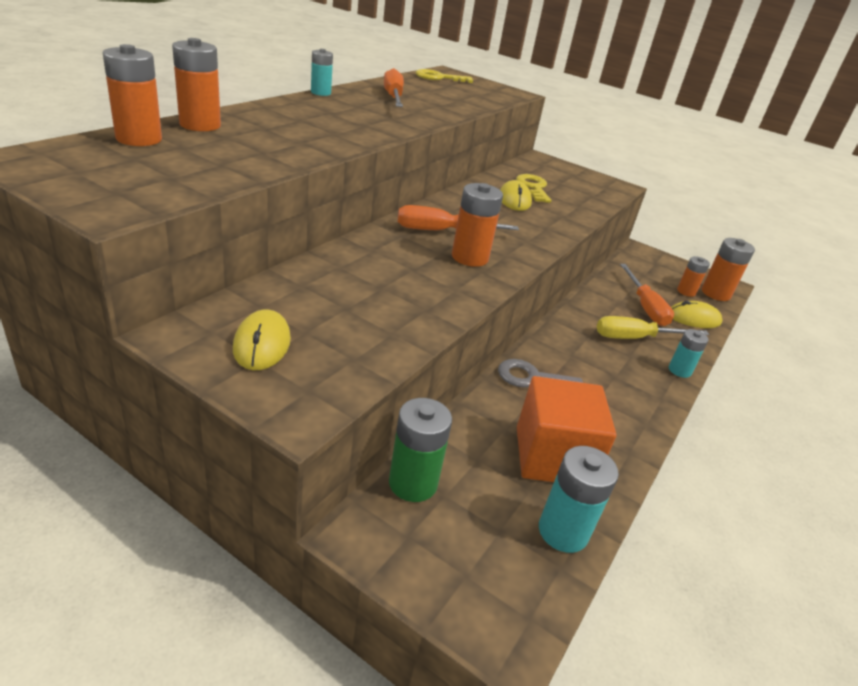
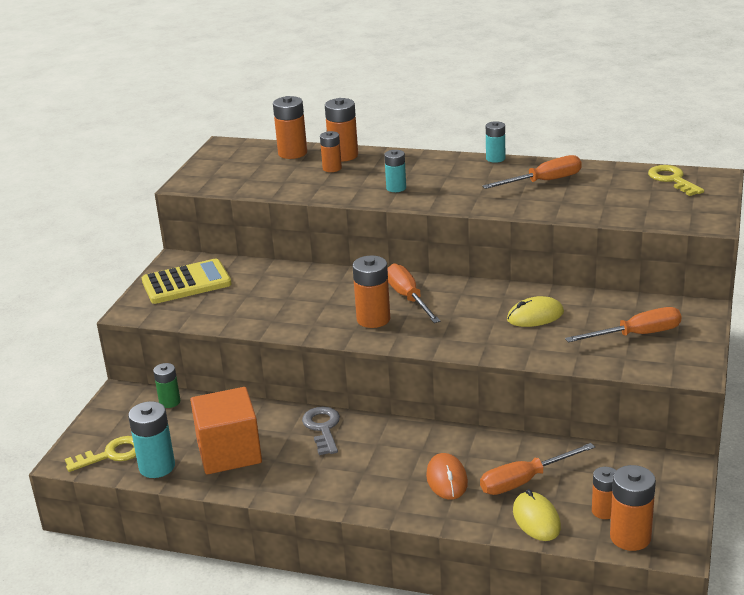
camera: 80 degrees right, 5 degrees down
(226, 137) = (332, 168): none -> orange battery
(262, 344) = (186, 283): yellow mouse -> yellow calculator
(413, 483) = (169, 402): green battery -> green battery, size x0.64
(533, 187) = (589, 320): yellow key -> yellow key (111, 454)
(564, 183) = (637, 335): none -> orange screwdriver
(636, 338) = (446, 479): yellow screwdriver -> orange mouse
(679, 370) = (409, 512): turquoise battery -> turquoise battery (396, 188)

